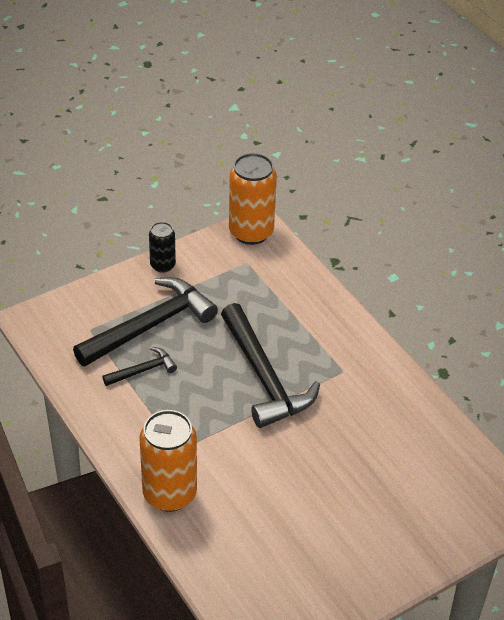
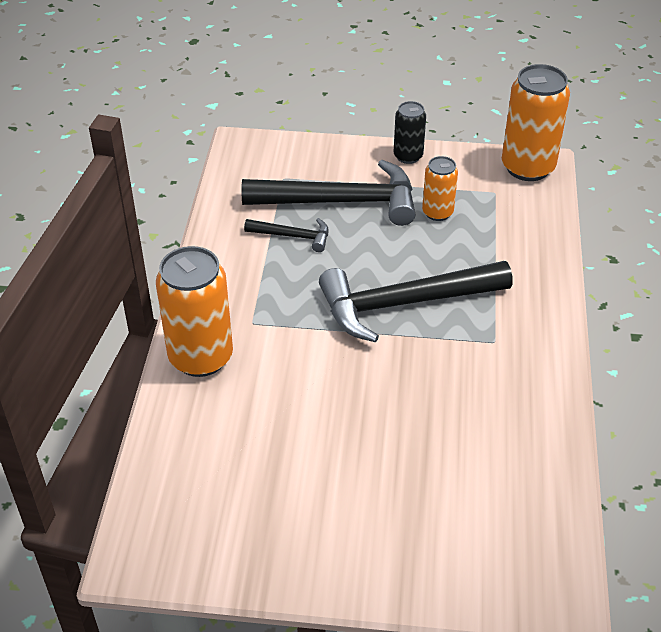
camera: 40 degrees right, 0 degrees up
(223, 298) = (437, 212): none -> orange can
(264, 377) = (404, 304): black hammer -> black hammer turned 60 degrees clockwise

